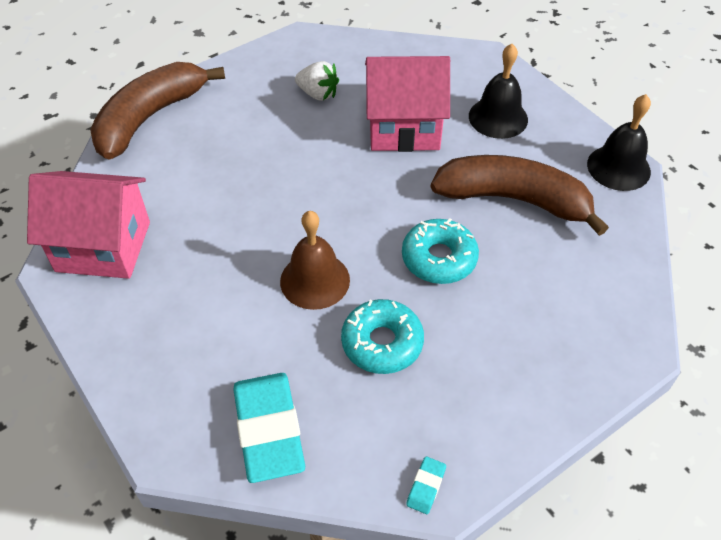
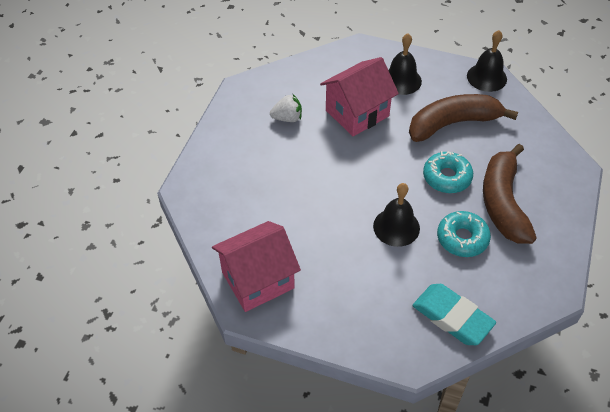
camera: 35 degrees left, 0 degrees up
(150, 117) = (199, 187): brown banana -> brown banana (502, 203)
(315, 280) = (396, 227): brown bell -> black bell
(426, 486) = (549, 294): turquoise eraser -> none

